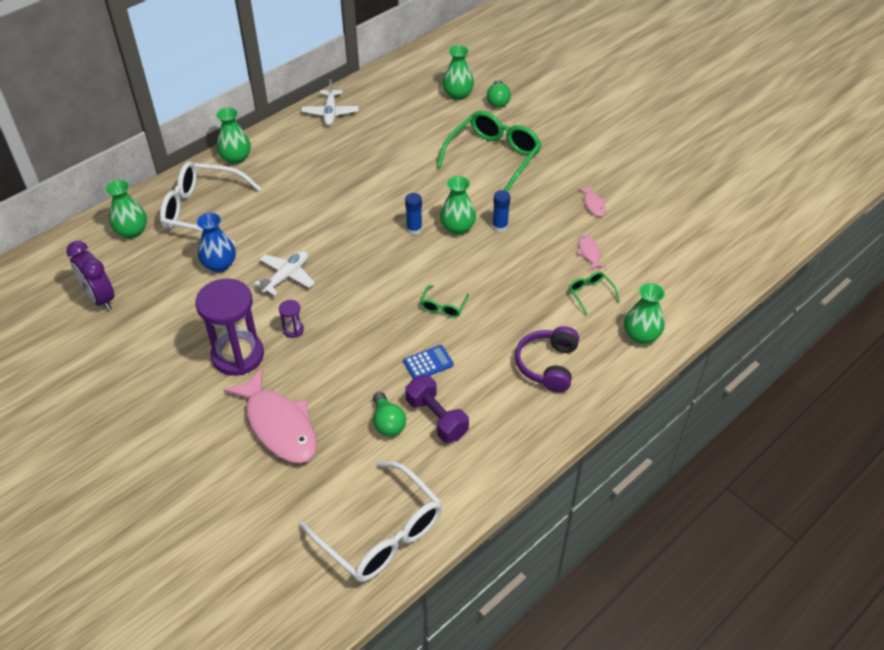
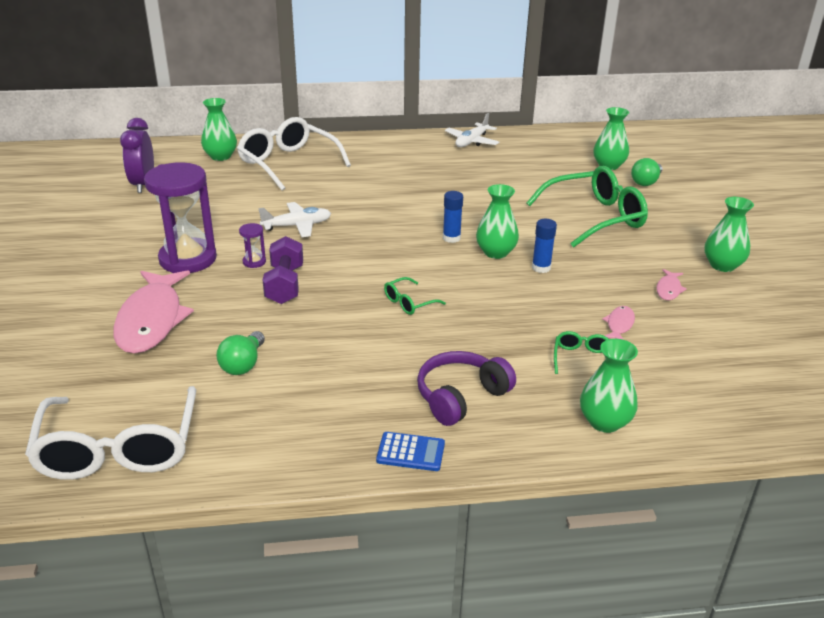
camera: 35 degrees right, 15 degrees down
(219, 265) = (255, 198): blue vase -> none
(236, 158) = (357, 143): green vase -> green vase (722, 265)
(428, 363) = (339, 338): blue calculator -> blue calculator (410, 452)
(436, 418) = (292, 384): purple dumbbell -> purple dumbbell (284, 285)

